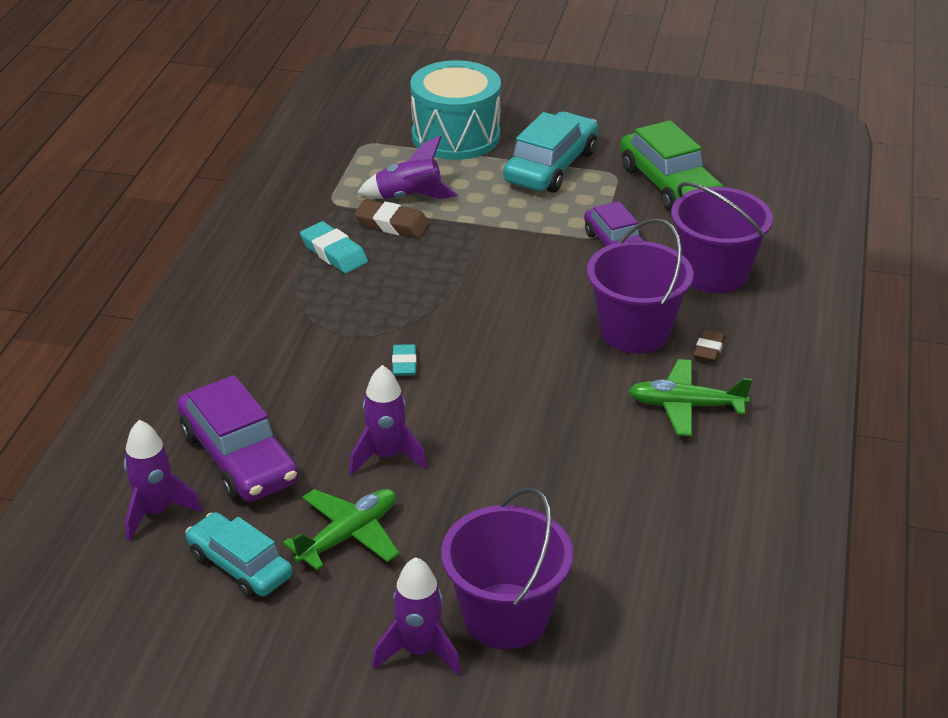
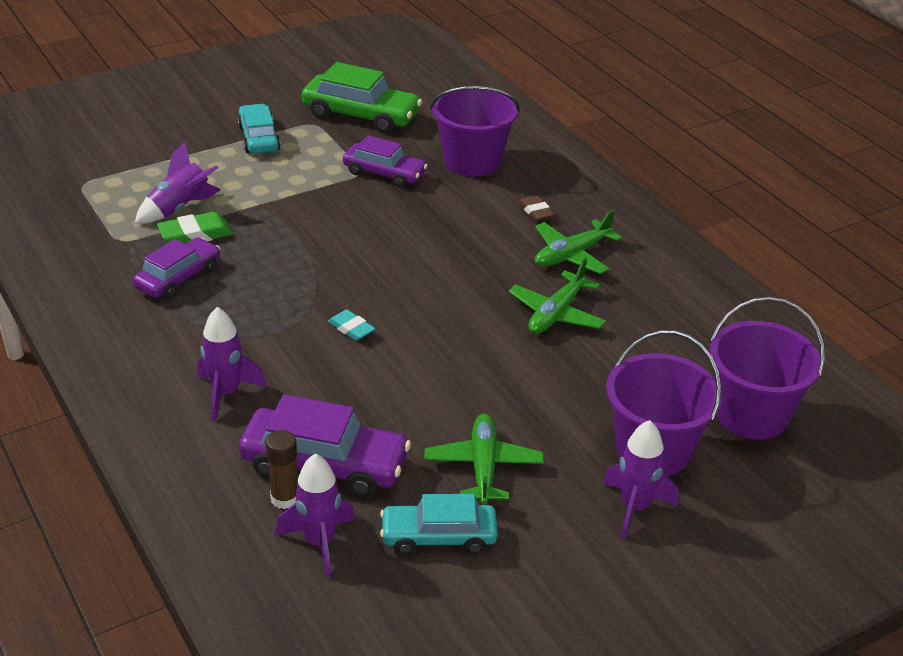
camera: 45 degrees left, 0 degrees up
(178, 464) = (284, 498): none -> brown glue stick
(334, 253) = (179, 278): turquoise eraser -> purple car
(386, 456) = (431, 398): purple rocket -> purple rocket (226, 393)
(392, 224) = (195, 234): brown eraser -> green eraser
(456, 136) = (152, 147): turquoise drum -> none
(551, 166) = (259, 138): turquoise car -> turquoise car, size x0.67
(593, 449) = (556, 313): none -> green plane
(634, 332) = (475, 224): purple bucket -> purple bucket (751, 415)

